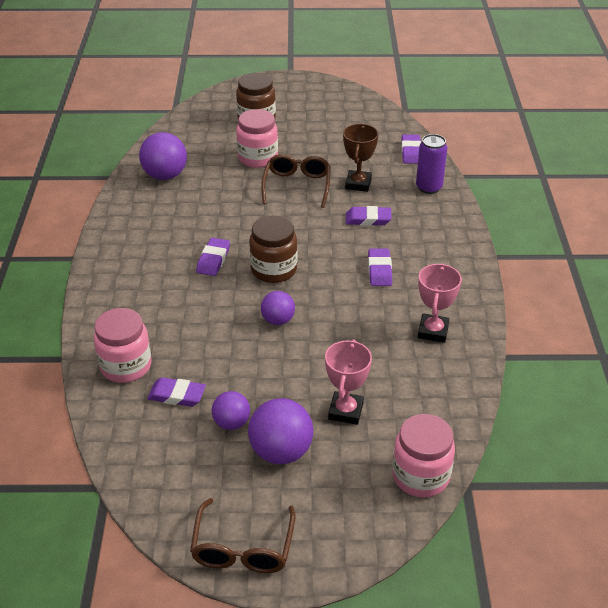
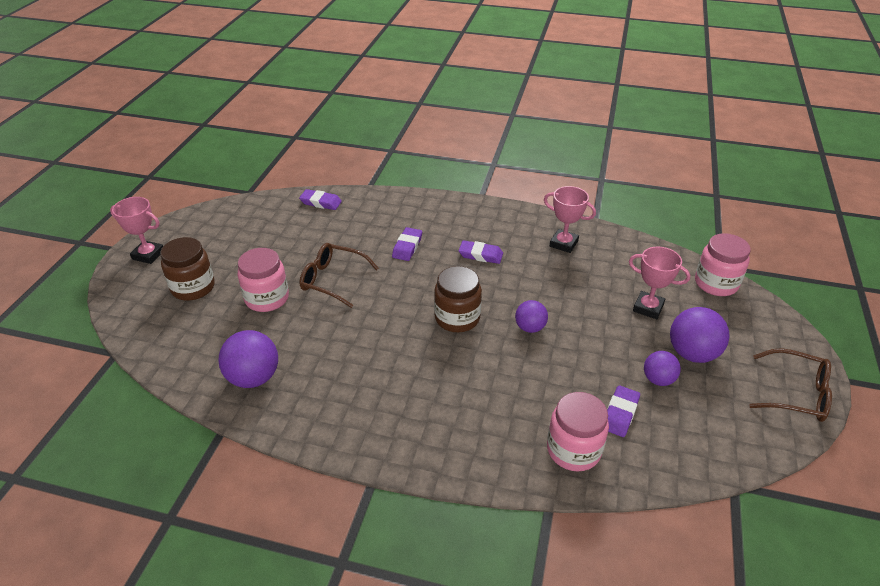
camera: 75 degrees left, 0 degrees up
(213, 260) = (426, 358): purple eraser -> none
(287, 88) = (148, 255): none -> pink trophy
(358, 184) = (351, 241): brown trophy -> none
(429, 187) = (379, 205): purple can -> none

